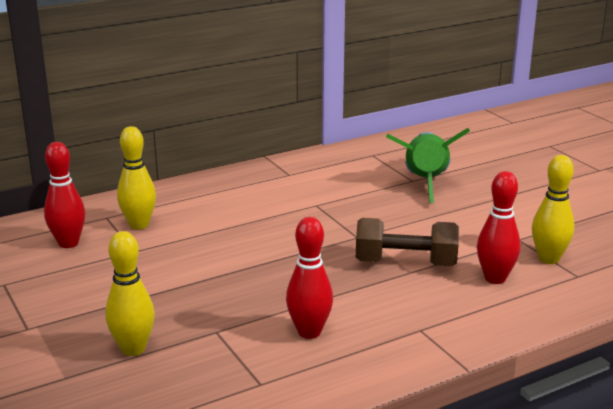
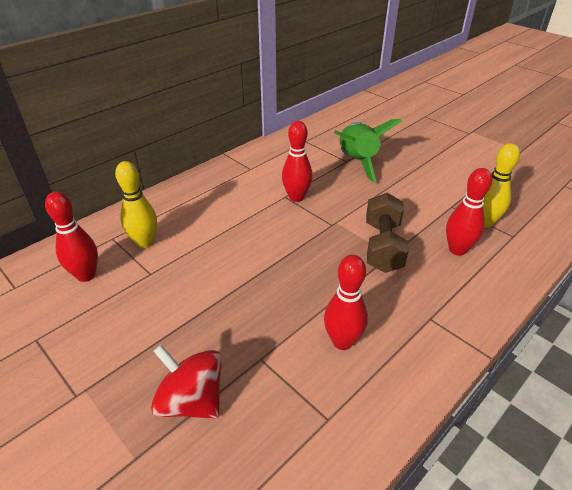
camera: 15 degrees left, 15 degrees up
(133, 349) = (192, 400): yellow bowling pin -> red spinning top
(329, 207) = (296, 197): none -> red bowling pin
(405, 263) = (383, 246): brown dumbbell -> brown dumbbell turned 75 degrees counterclockwise

